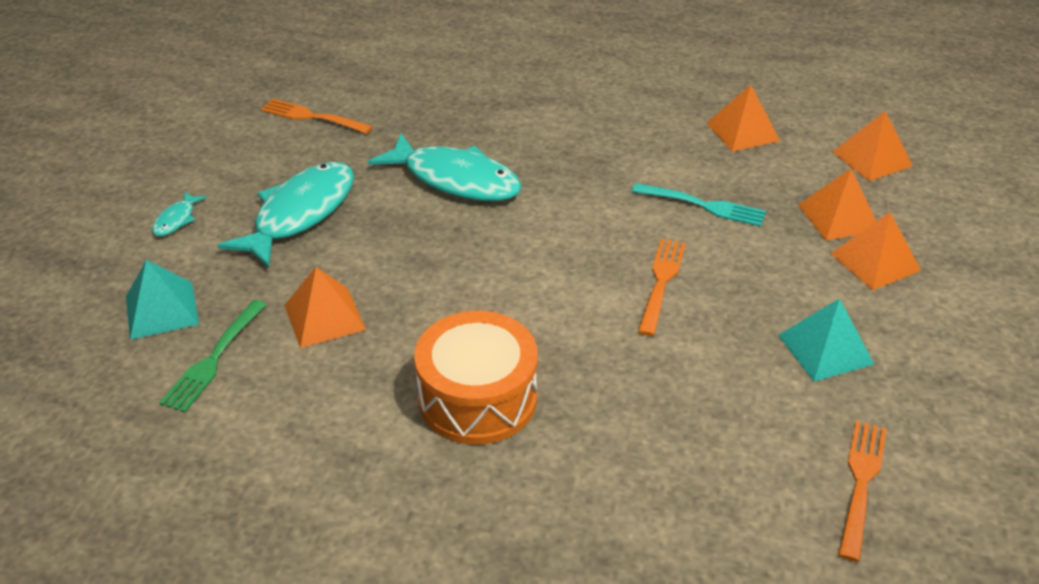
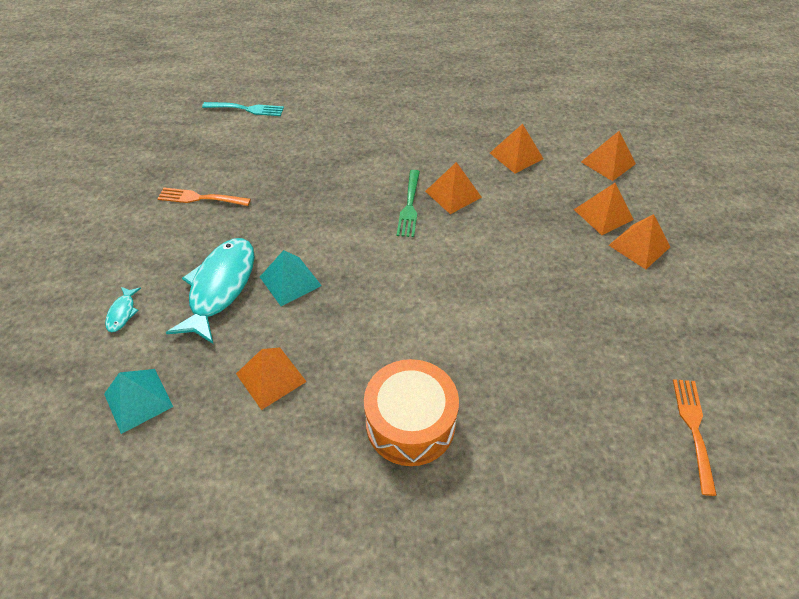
camera: 15 degrees left, 10 degrees up
(214, 358) = (196, 435): green fork -> green fork (409, 205)
(455, 179) = (328, 234): turquoise fish -> none
(637, 162) = (453, 194): none -> orange pyramid
(661, 283) = (505, 293): orange fork -> none
(702, 205) = (510, 222): turquoise fork -> turquoise fork (246, 109)
(825, 349) = (632, 324): turquoise pyramid -> turquoise pyramid (290, 281)

